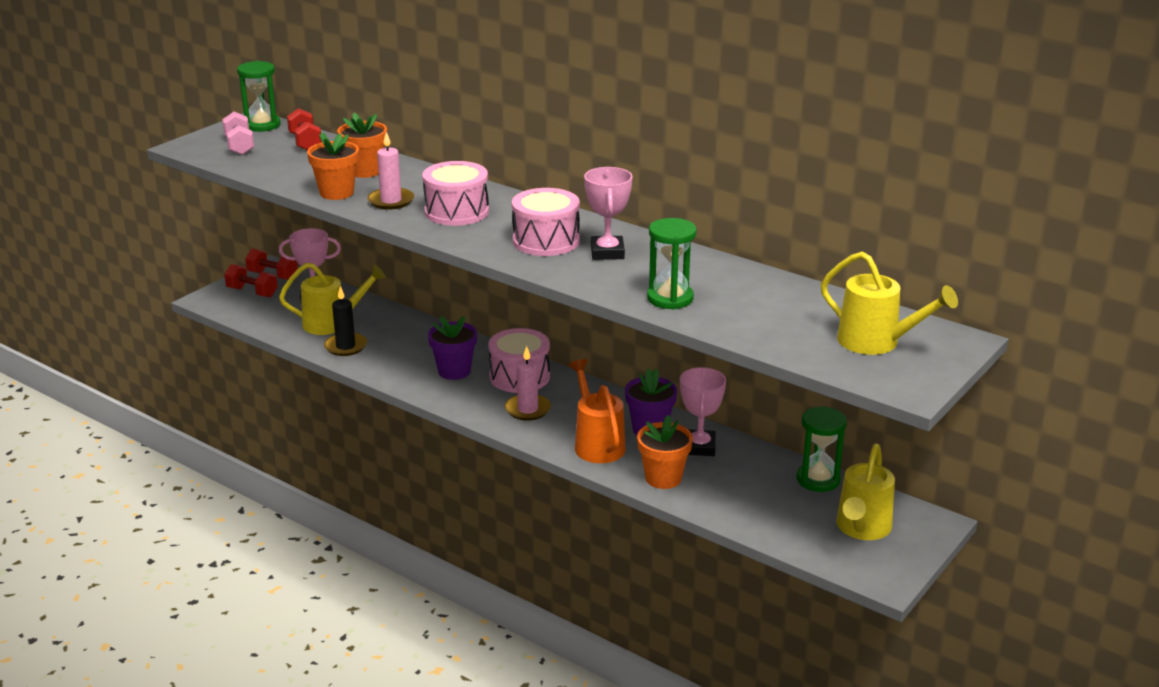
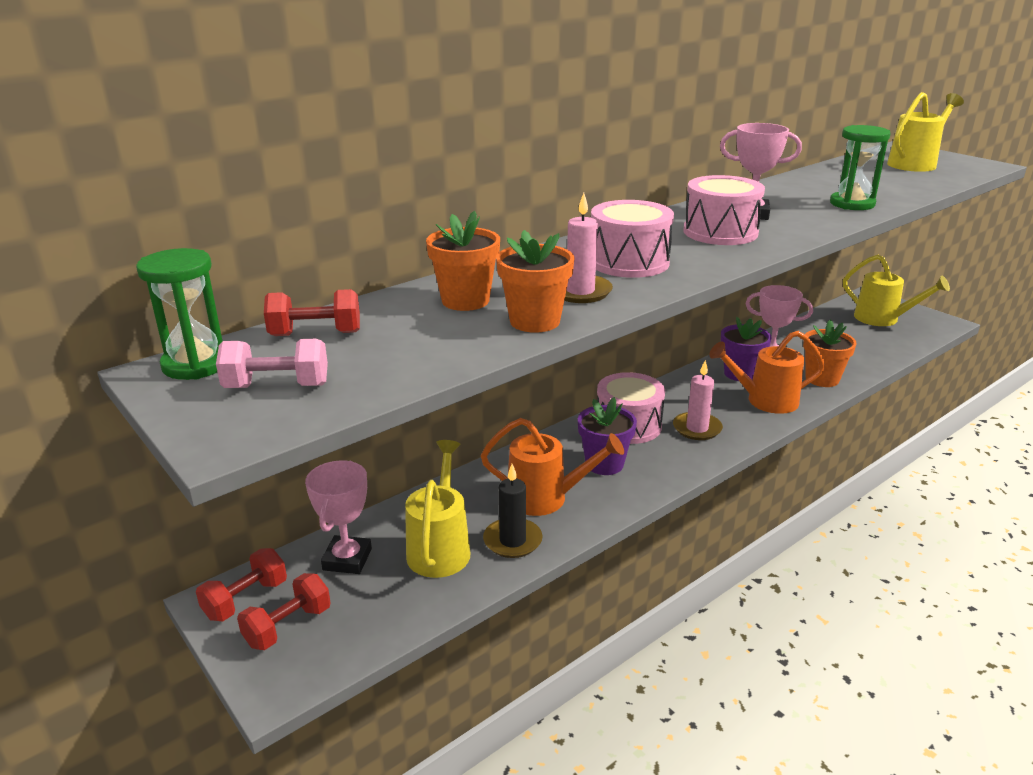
camera: 75 degrees left, 0 degrees up
(399, 353) = (546, 498): none -> orange watering can
(818, 479) = (818, 322): green hourglass -> none

